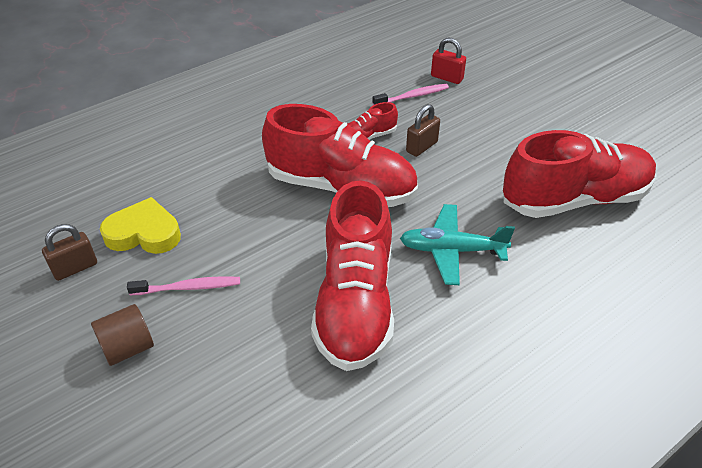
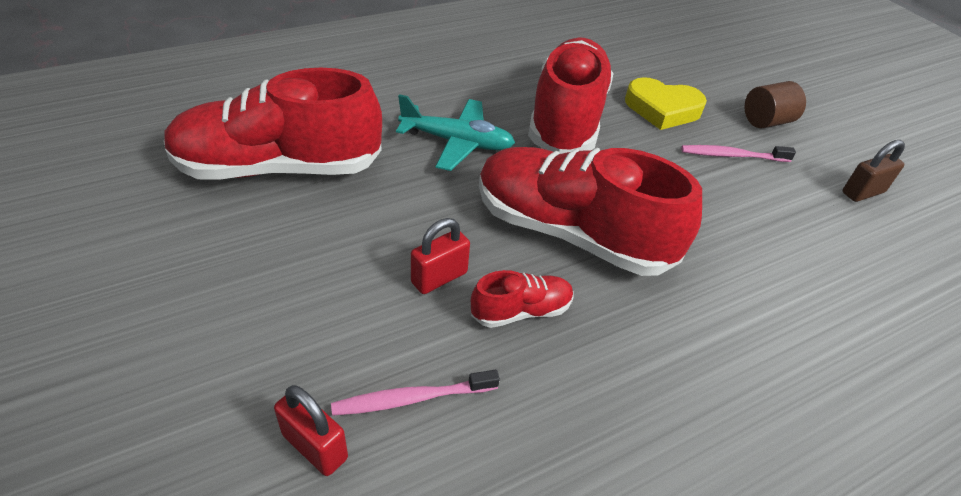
camera: 175 degrees left, 0 degrees up
(144, 233) = (809, 217): yellow heart -> yellow heart (662, 109)
(421, 147) = (439, 277): brown padlock -> red padlock

